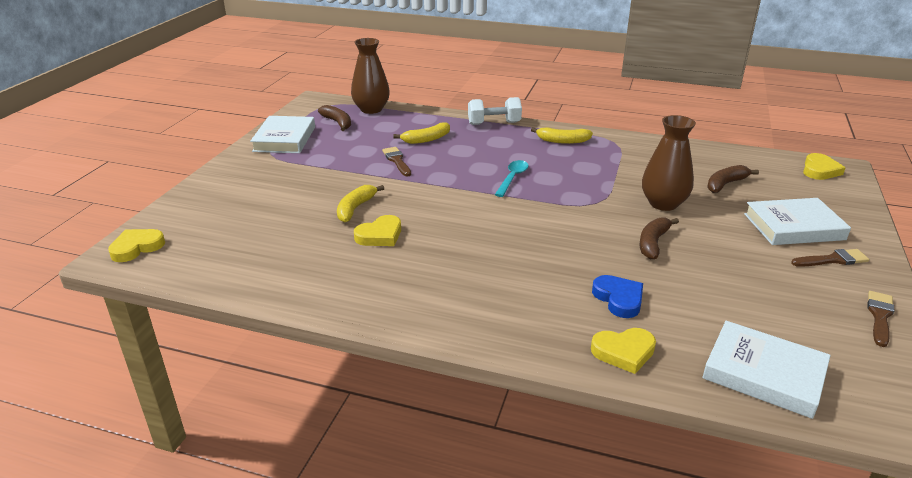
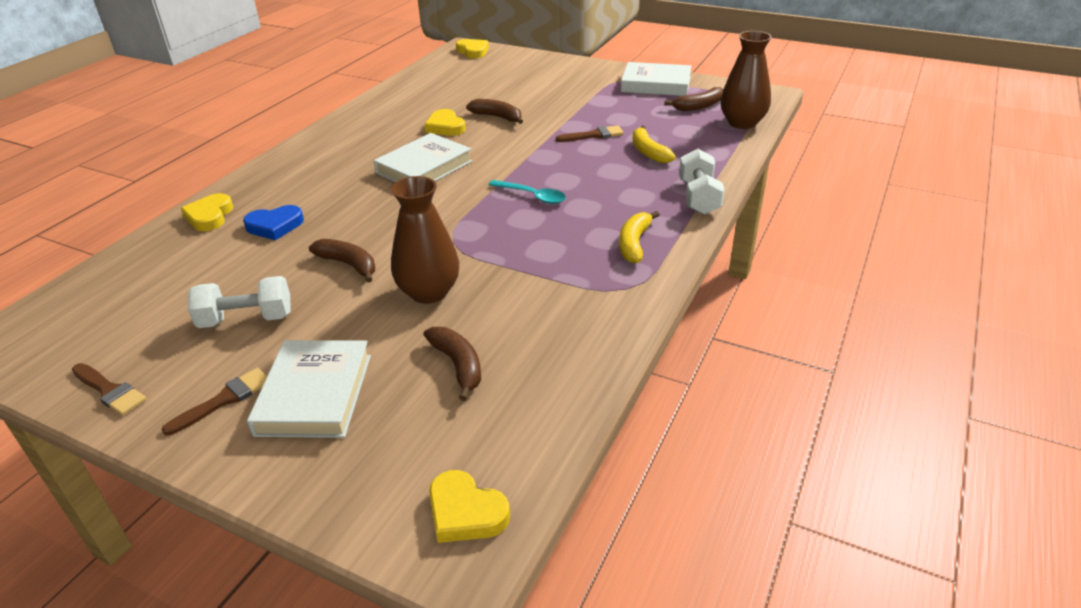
camera: 100 degrees right, 5 degrees up
(355, 208) = (497, 117): yellow banana -> brown banana
(753, 275) = (246, 319): none -> white dumbbell
(764, 373) = (122, 279): white book -> white book (424, 167)
(833, 260) = (224, 400): brown brush -> brown brush turned 135 degrees counterclockwise

